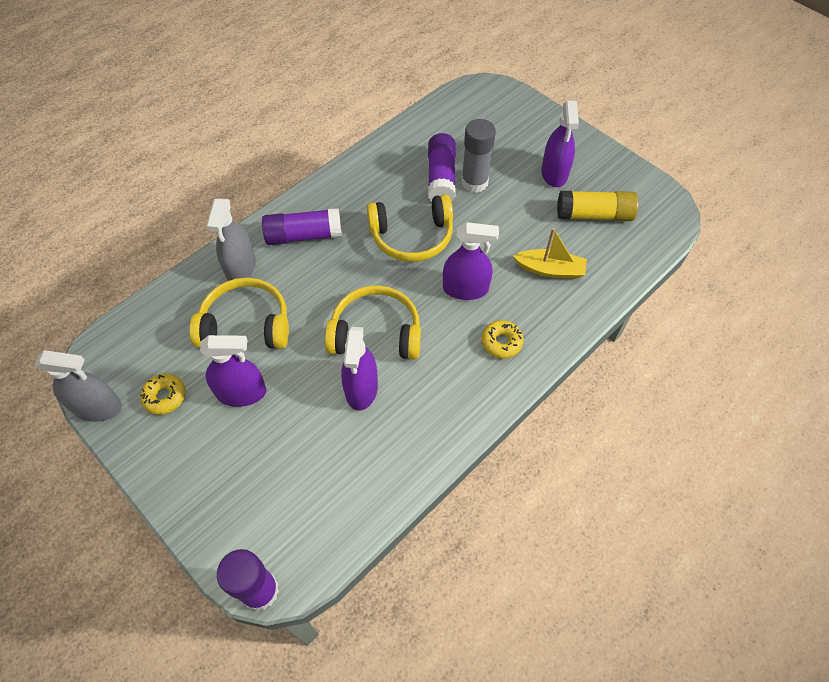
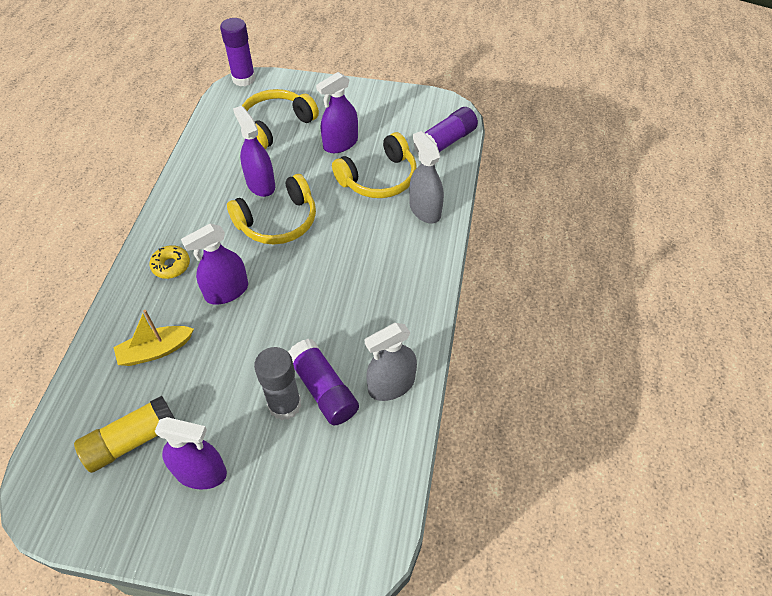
camera: 145 degrees right, 5 degrees down
(98, 407) = (420, 96): grey spray bottle -> grey spray bottle (391, 385)
(165, 397) = (386, 119): yellow donut -> none
(304, 235) = (401, 259): purple glue stick -> purple glue stick (445, 142)
(412, 236) = (307, 310): yellow headphones -> yellow headphones (276, 125)
(554, 173) = (200, 472): purple spray bottle -> purple spray bottle turned 135 degrees clockwise

